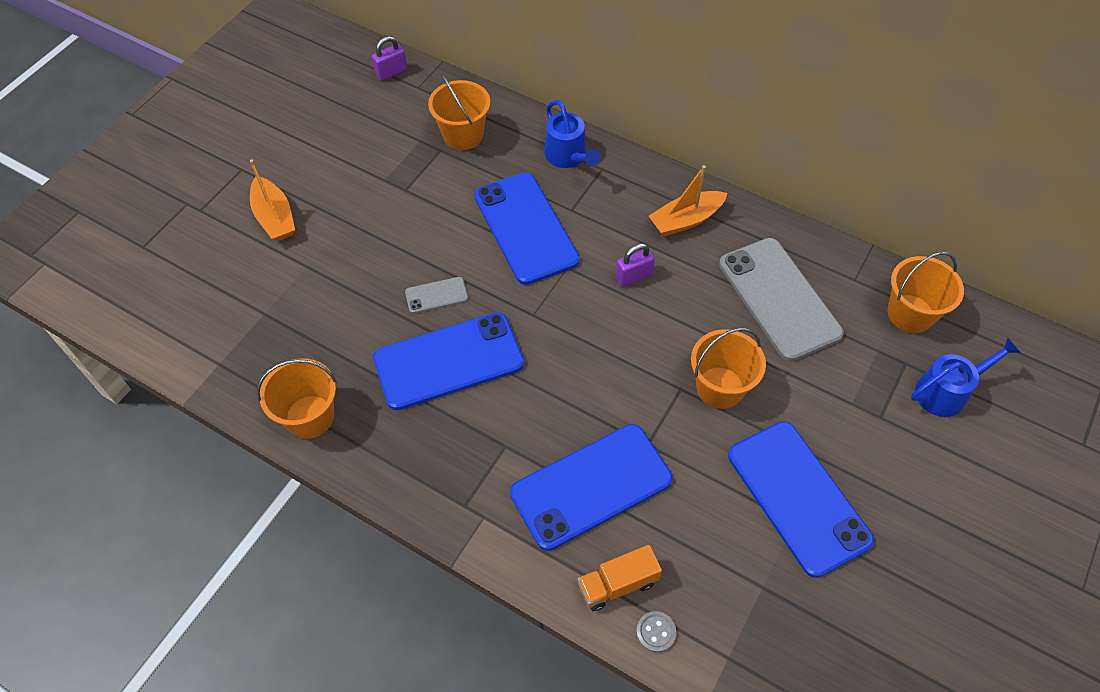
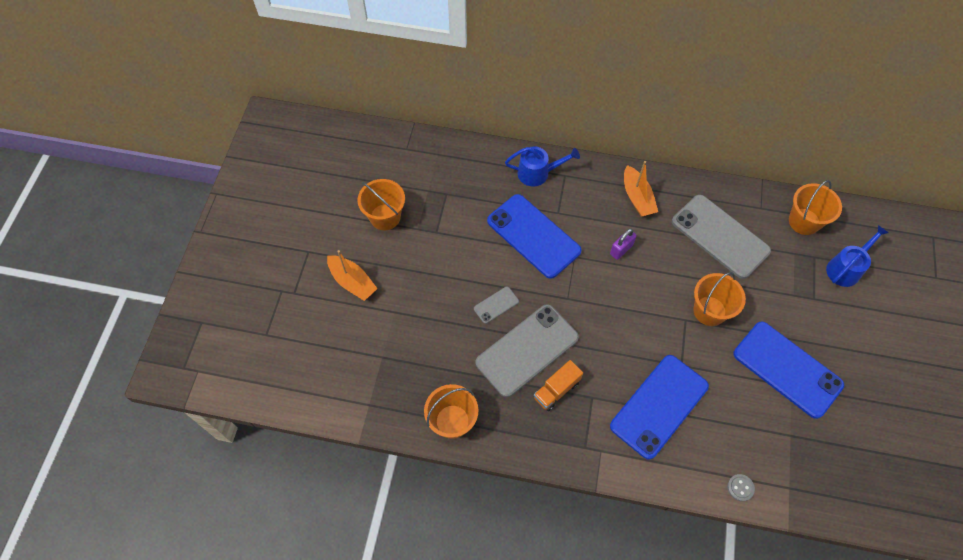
camera: 20 degrees left, 5 degrees up
(391, 72) = (381, 142): purple padlock -> none
(448, 361) = (527, 350): blue phone -> grey phone
(463, 135) = (457, 177): orange bucket -> orange bucket (385, 217)
(568, 157) = (538, 173): blue watering can -> blue watering can turned 45 degrees counterclockwise
(617, 584) = (704, 465): orange truck -> orange truck (556, 390)
(686, 220) = (637, 197): orange boat -> orange boat turned 60 degrees counterclockwise

